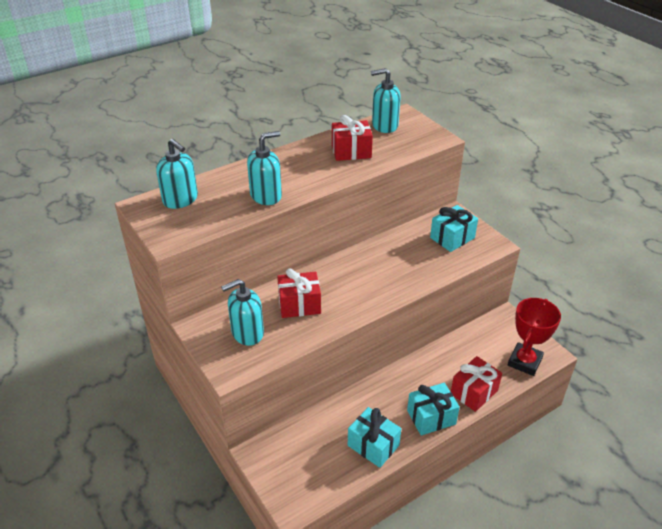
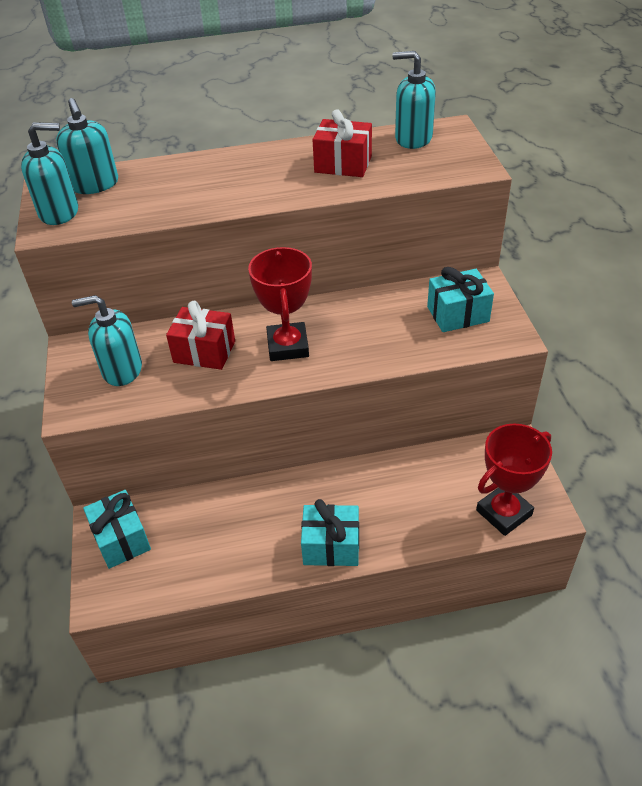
camera: 25 degrees right, 5 degrees up
(266, 196) = (195, 199): turquoise soap dispenser -> turquoise soap dispenser (59, 212)
(355, 286) = (288, 346): none -> red trophy
(373, 445) = (237, 557): turquoise gift -> turquoise gift (121, 539)
(474, 392) = (408, 531): red gift -> none

